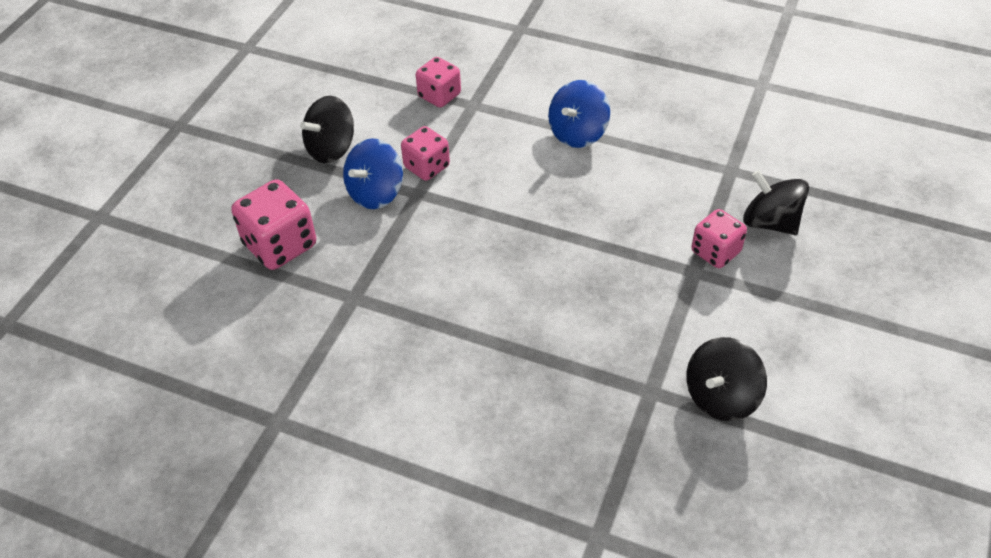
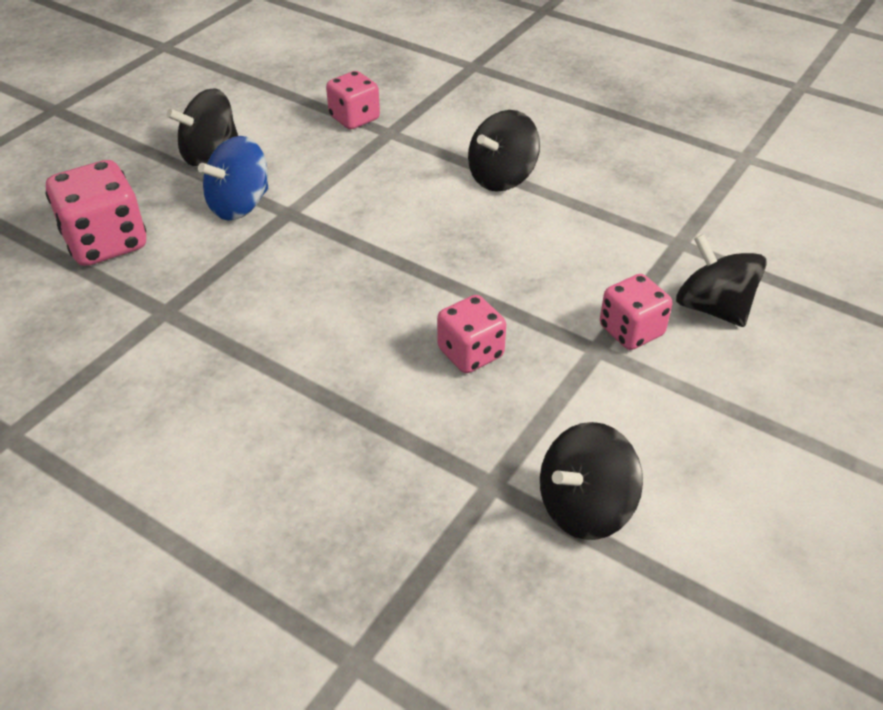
camera: 10 degrees right, 5 degrees down
(427, 167) = (310, 187): pink dice -> pink dice (470, 353)
(578, 133) = (501, 177): blue spinning top -> black spinning top

